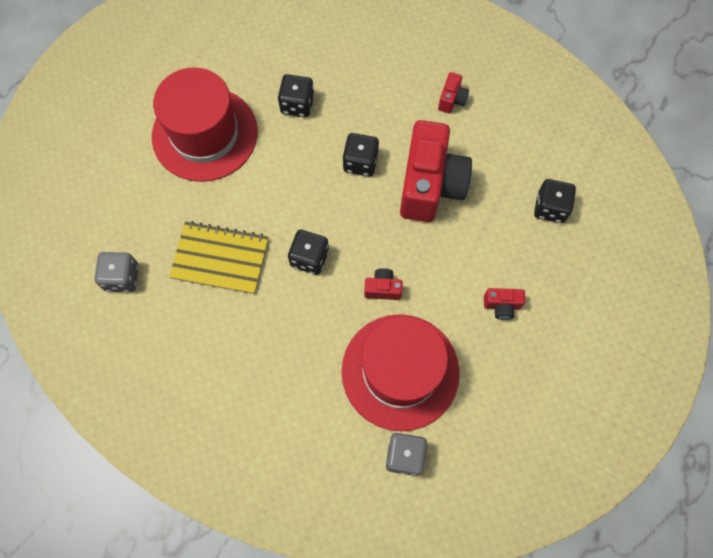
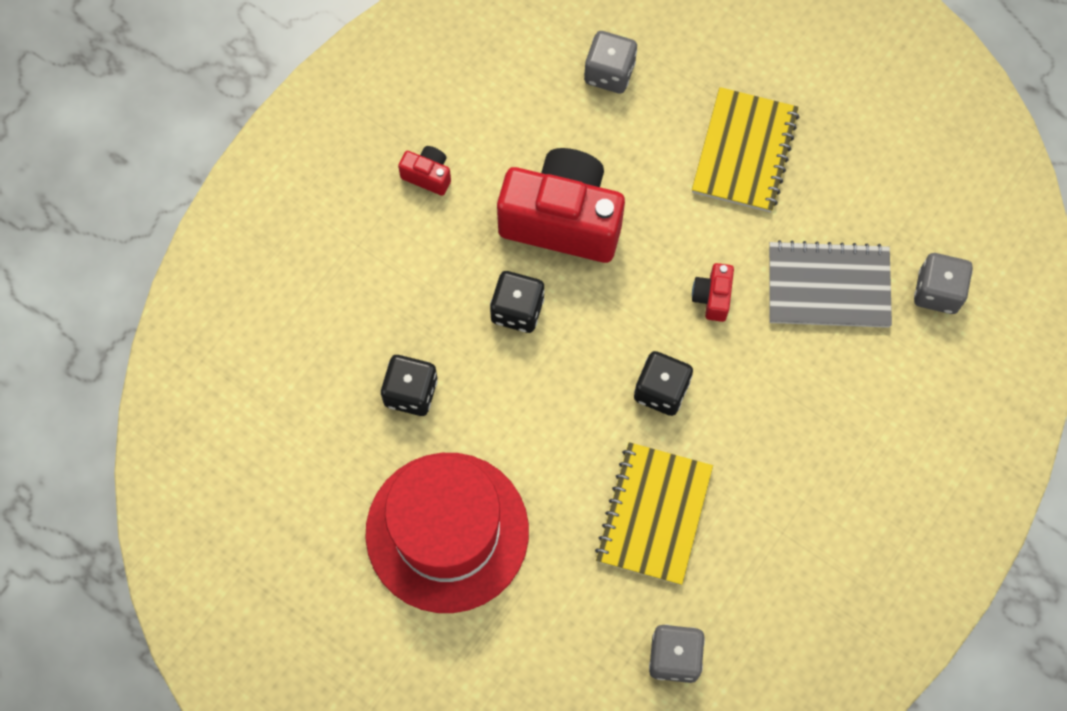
camera: 85 degrees left, 0 degrees up
(400, 371) = (828, 286): red hat -> grey notebook
(501, 306) = (744, 152): red camera -> yellow notebook
(550, 208) = (609, 73): black dice -> grey dice

